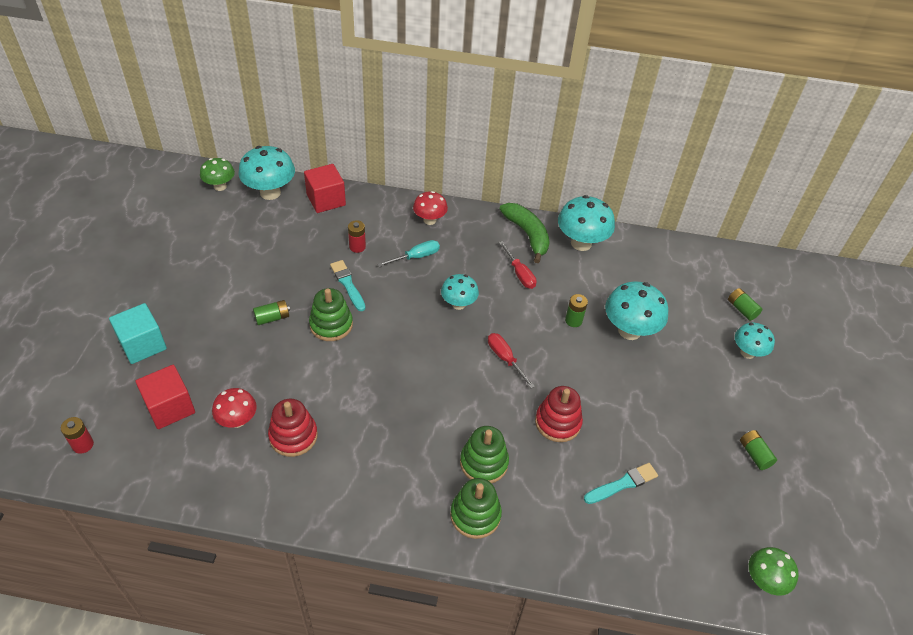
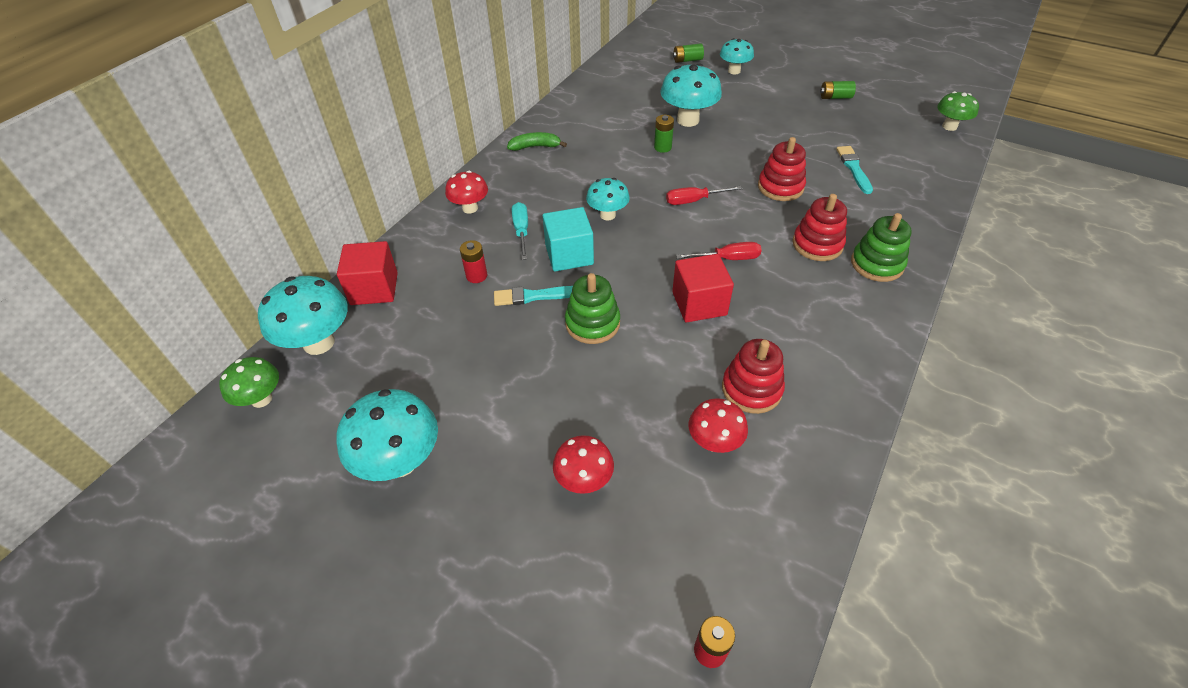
camera: 65 degrees left, 0 degrees up
(142, 345) = (540, 543): turquoise cube -> turquoise cube (569, 255)
(170, 407) = (671, 519): red cube -> red cube (699, 303)
(192, 354) = (584, 480): none -> red mushroom
(272, 318) = (556, 378): green battery -> none
(484, 463) = (817, 244): green stacking toy -> red stacking toy
(519, 274) = (586, 164): red screwdriver -> red screwdriver (728, 258)
(527, 235) = (535, 147): green banana -> green banana, size x0.64
(581, 243) = (566, 118): turquoise mushroom -> turquoise mushroom (400, 461)

